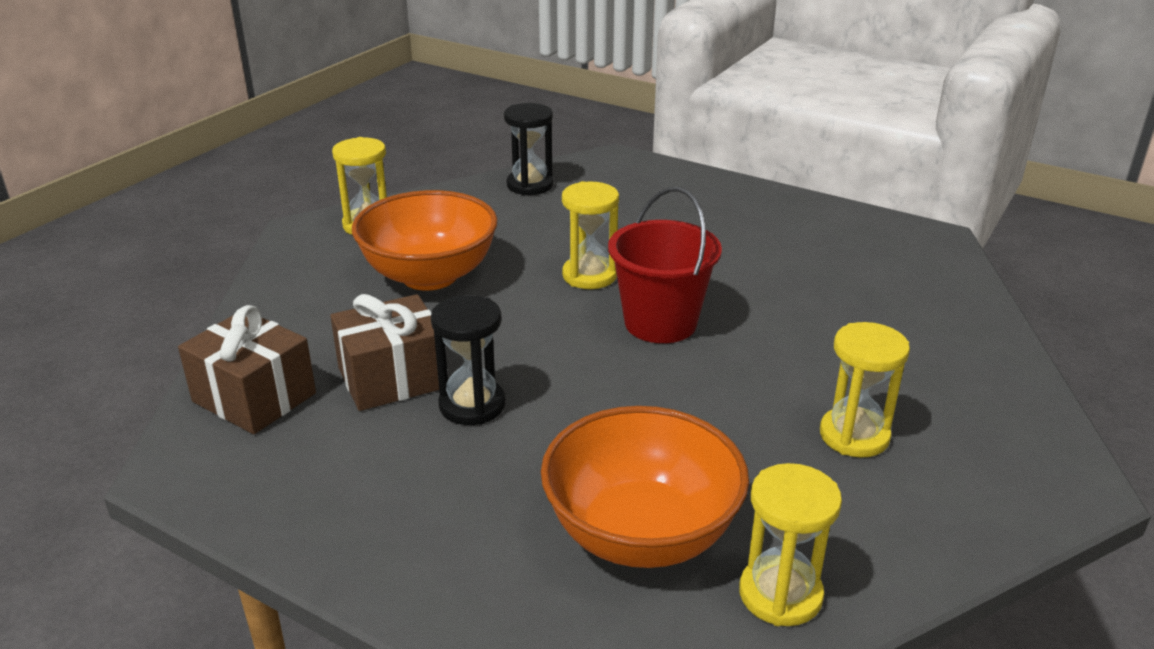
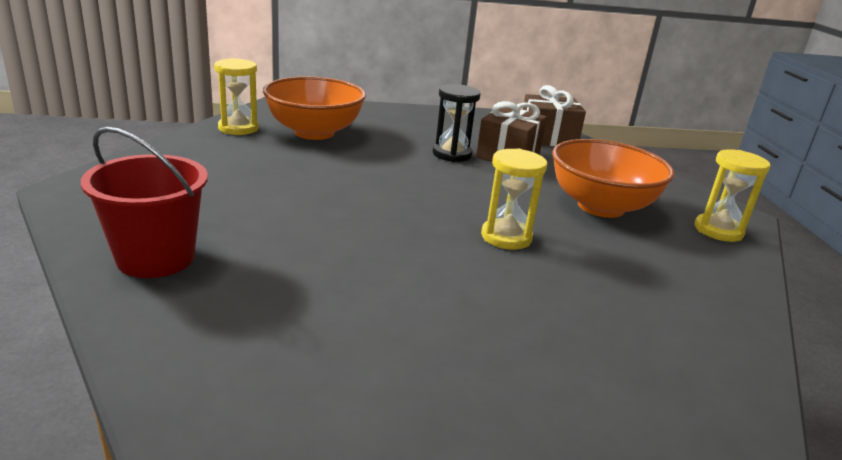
camera: 140 degrees right, 5 degrees down
(530, 185) = (718, 320): black hourglass -> none
(660, 323) = (409, 216): red bucket -> red bucket (155, 258)
(854, 436) = (225, 184): yellow hourglass -> none

